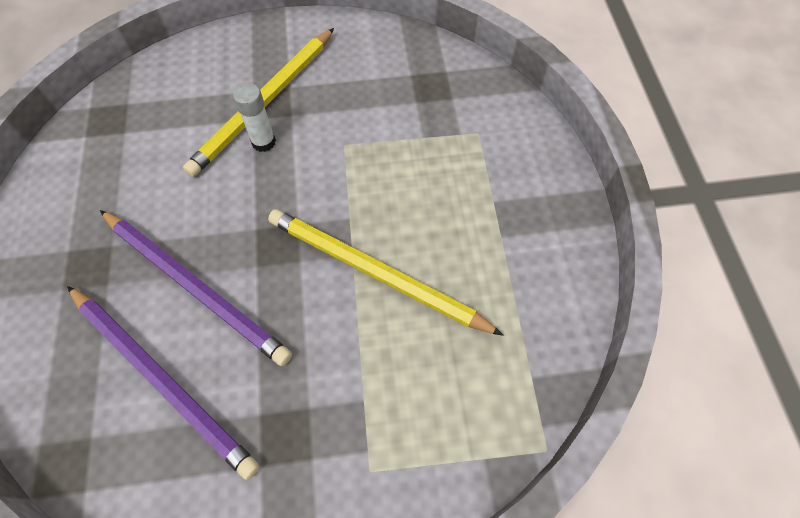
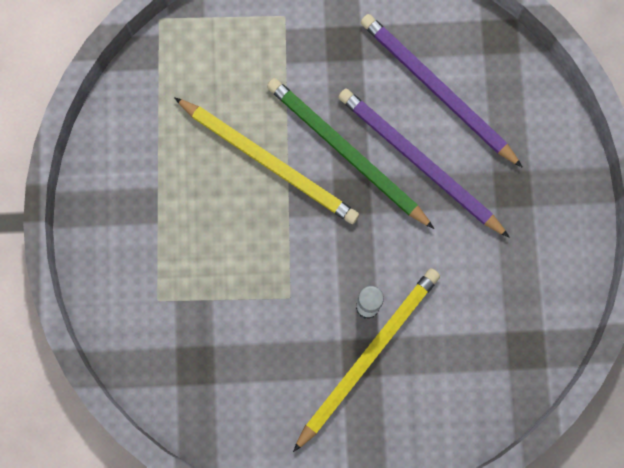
camera: 175 degrees left, 15 degrees up
(283, 291) = (346, 152): none -> green pencil

